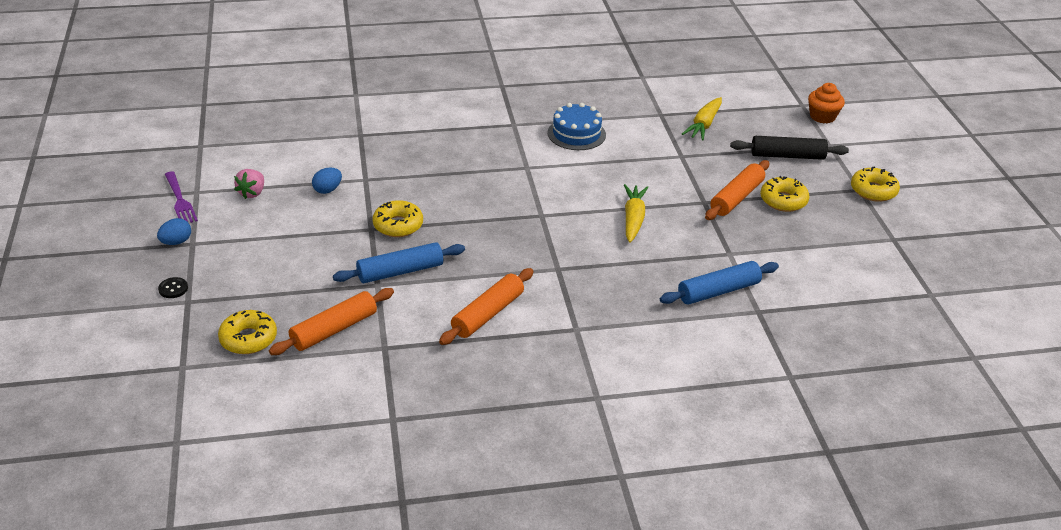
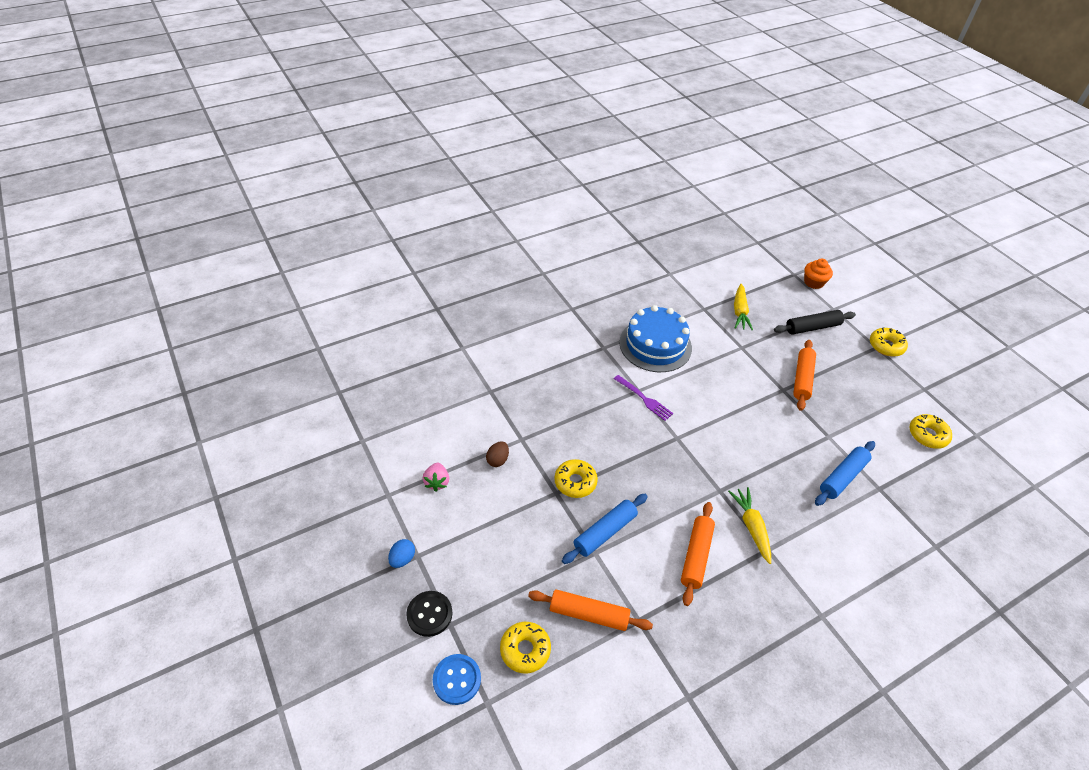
camera: 20 degrees left, 10 degrees up
(165, 342) = (457, 680): none -> blue button
(173, 289) = (429, 614): black button -> black button, size x1.75
(179, 200) = (378, 509): purple fork -> purple fork (644, 399)
(327, 190) = (497, 460): blue egg -> brown egg
(334, 329) = (588, 614): orange rolling pin -> orange rolling pin turned 75 degrees clockwise
(576, 134) = (655, 345): blue cake -> blue cake, size x1.52
(633, 219) = (744, 422): yellow carrot -> yellow carrot (751, 527)
(783, 200) = (834, 373): yellow donut -> yellow donut (927, 435)

